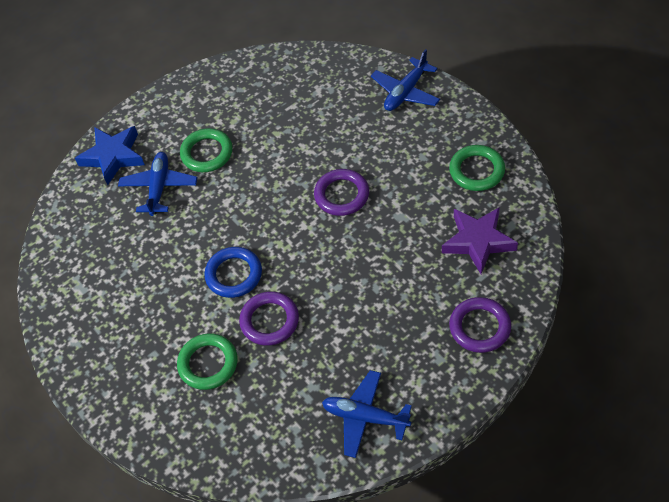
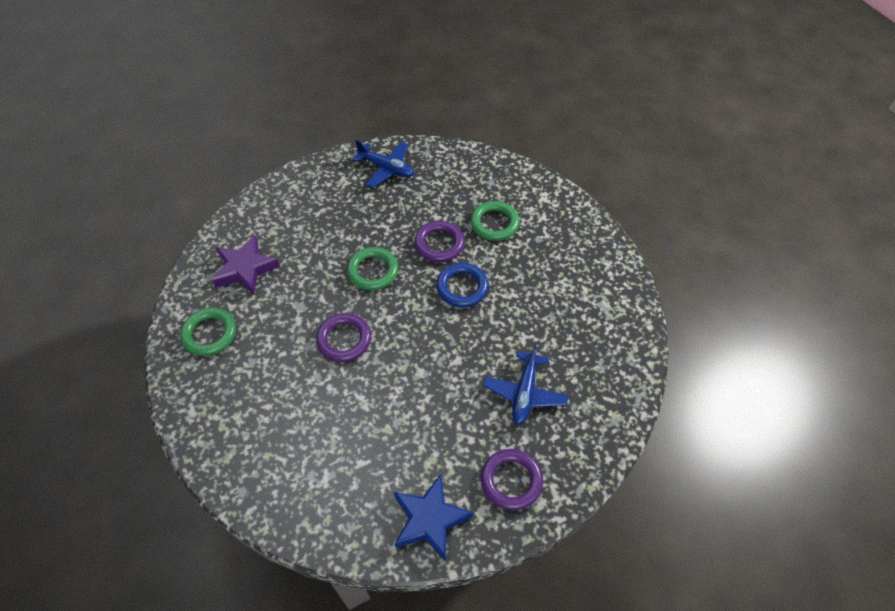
camera: 175 degrees left, 0 degrees up
(113, 157) = (575, 446): blue star -> blue star (430, 519)
(207, 153) = (469, 423): green ring -> green ring (373, 271)
(406, 92) = (230, 447): blue plane -> none
(479, 327) = (279, 206): purple ring -> purple ring (511, 481)

